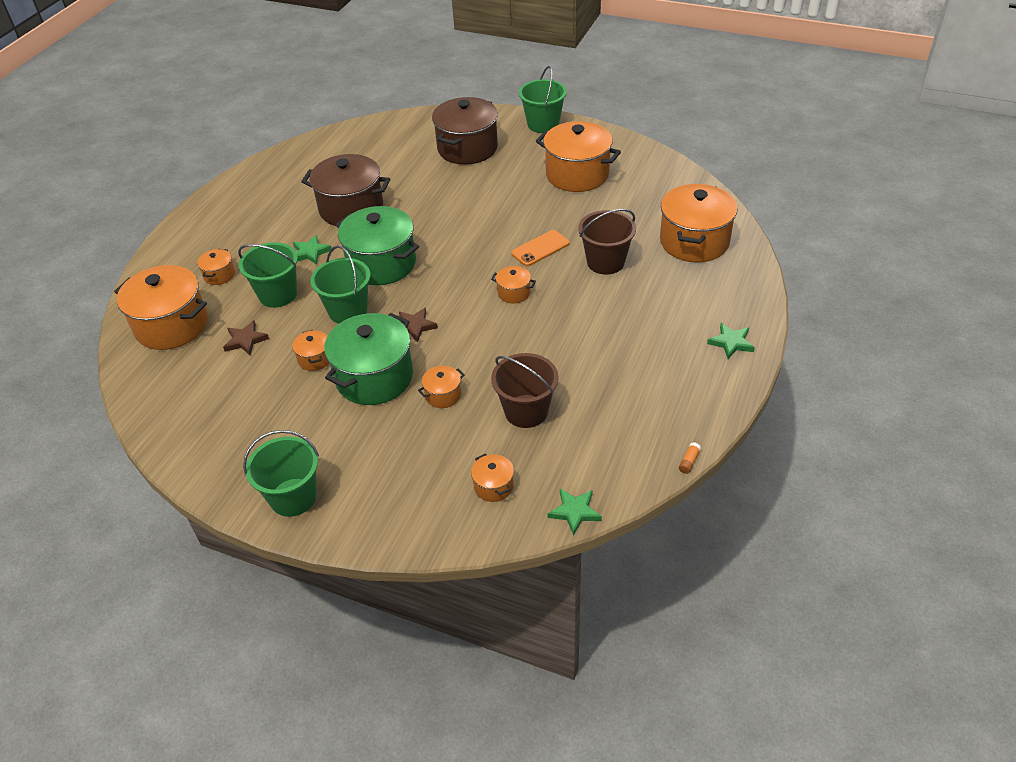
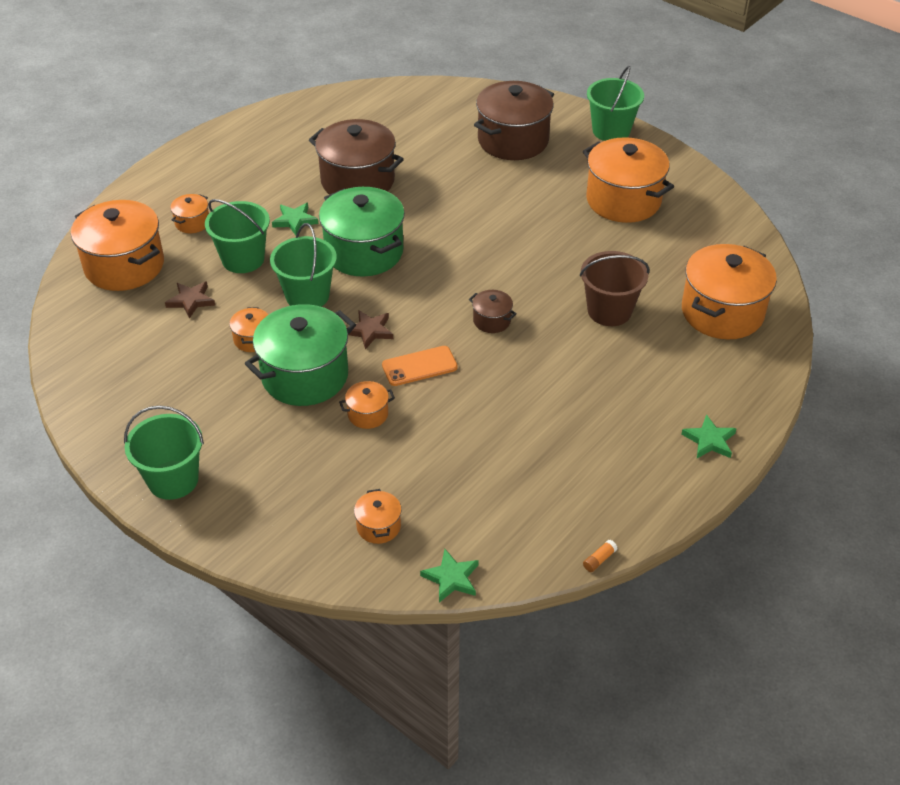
camera: 15 degrees right, 0 degrees up
(514, 293) = (492, 320): orange pot -> brown pot
(526, 411) = (447, 455): brown bucket -> none
(540, 248) = (543, 277): orange phone -> orange phone (419, 366)

